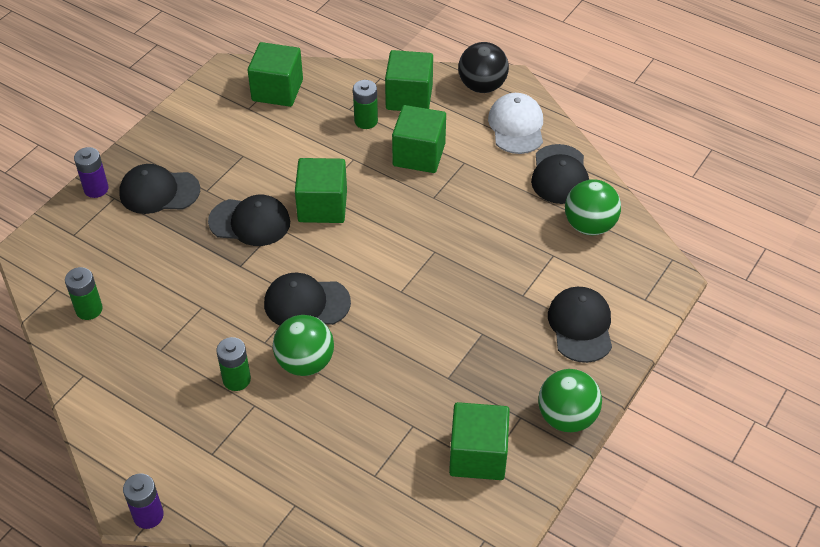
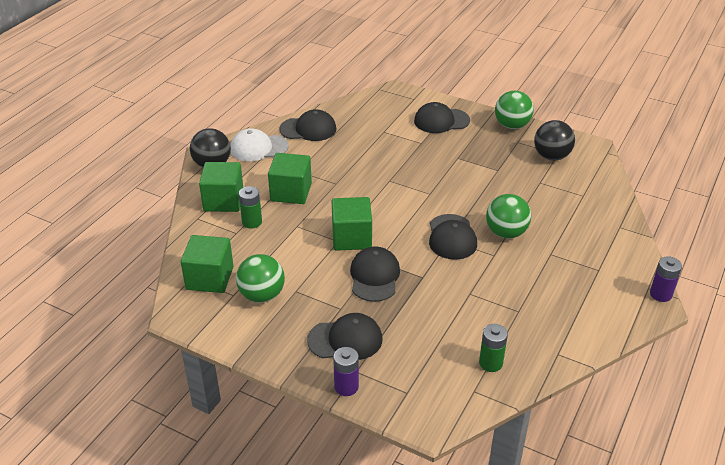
camera: 95 degrees left, 10 degrees down
(159, 192) = (345, 340): black cap -> black cap turned 90 degrees counterclockwise
(236, 379) = (532, 265): green battery -> none
(478, 455) = (551, 156): green cube -> black ball
(589, 226) = (355, 117): green ball -> green ball (262, 295)

